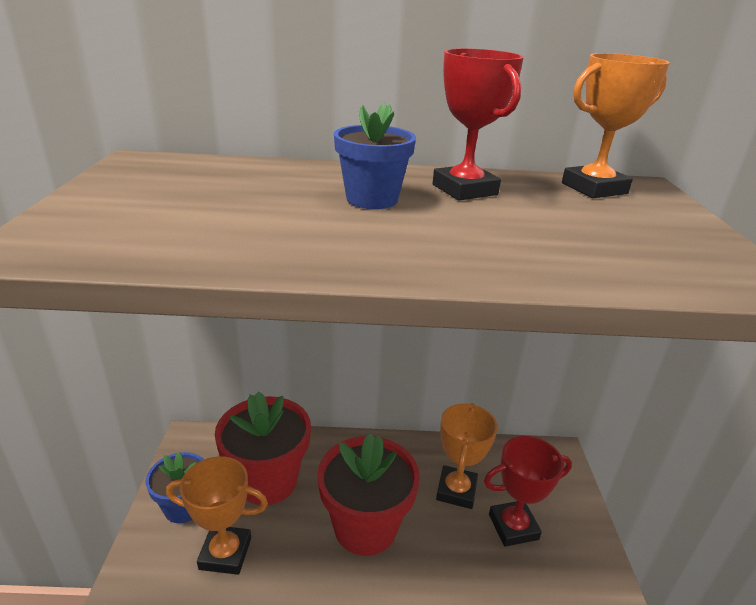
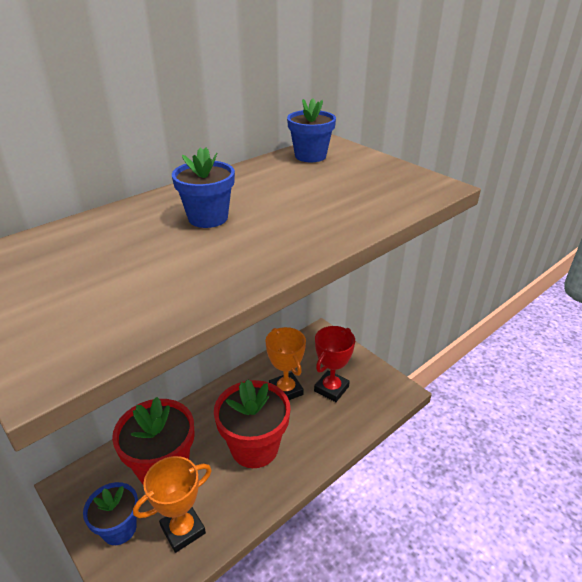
camera: 40 degrees left, 5 degrees up
(464, 190) = (248, 186): red trophy -> none
(594, 188) = (310, 156): orange trophy -> blue flower pot

